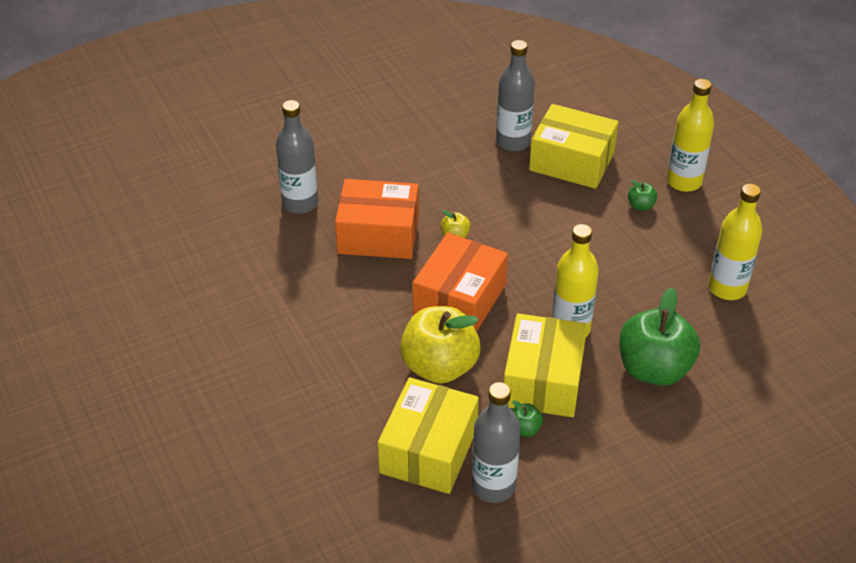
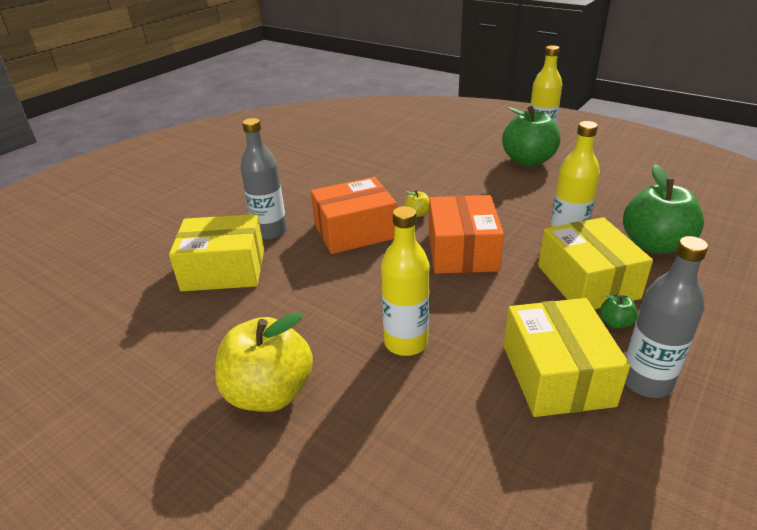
camera: 25 degrees left, 10 degrees down
(439, 367) = (495, 303): yellow apple -> yellow apple (269, 393)
(513, 142) = (405, 153): grey bottle -> none
(571, 161) = (456, 152): yellow box -> yellow box (224, 270)
(641, 206) = (528, 160): green apple -> green apple, size x2.41
(727, 288) = (637, 184): yellow bottle -> yellow bottle (406, 342)

